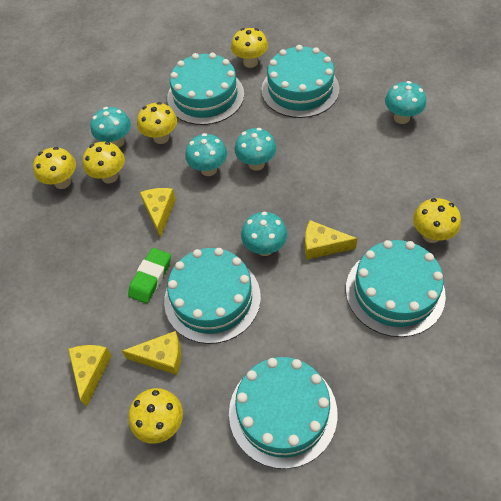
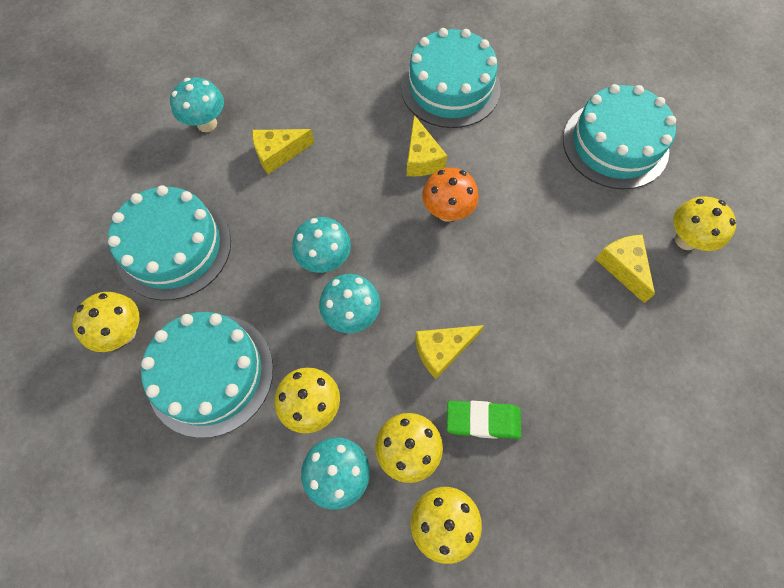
camera: 115 degrees left, 10 degrees up
(91, 371) = (677, 334): yellow cheese -> yellow cheese (278, 154)
(150, 277) = (538, 320): green eraser -> green eraser (483, 420)
(212, 298) = (533, 243): turquoise cake -> none
(265, 248) = (447, 212): turquoise mushroom -> orange mushroom
(431, 235) = (371, 70): yellow mushroom -> none

